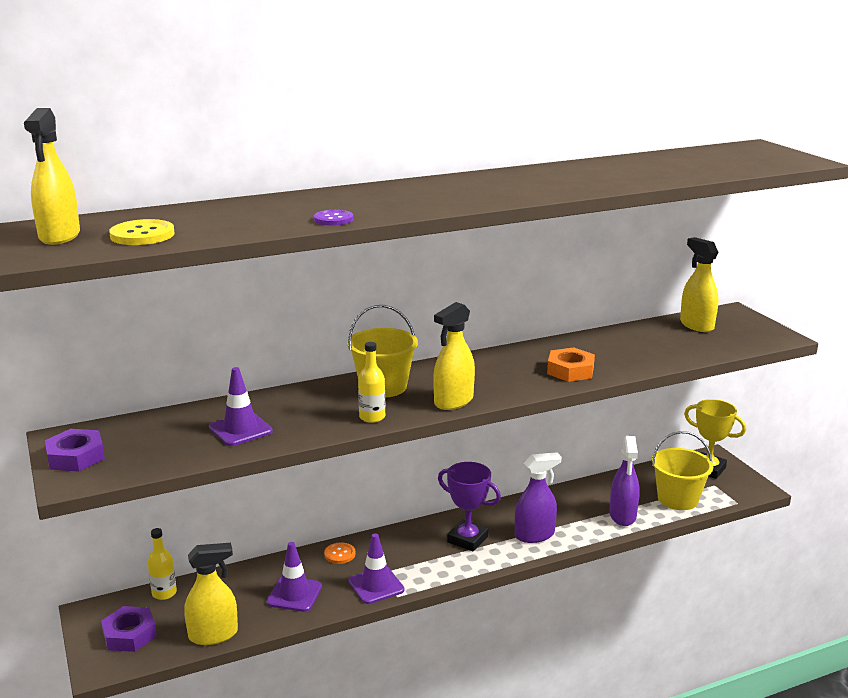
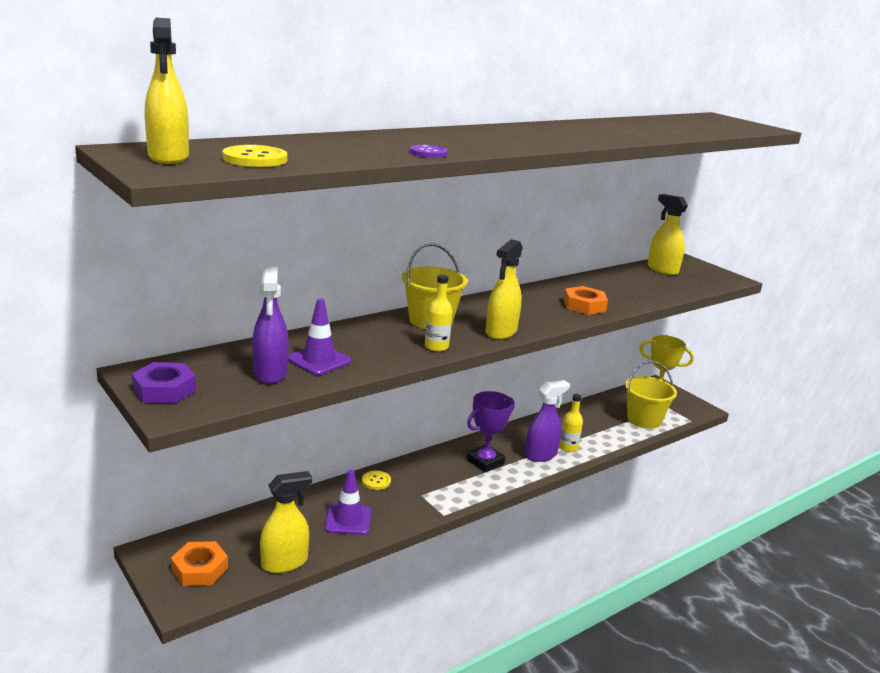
camera: 15 degrees left, 0 degrees up
(129, 634) = (200, 569): purple nut -> orange nut
(164, 593) = (220, 527): yellow bottle -> yellow bottle (568, 447)
(339, 554) = (376, 481): orange button -> yellow button
(376, 585) = (420, 507): purple traffic cone -> none
(467, 539) = (485, 462): purple trophy -> purple trophy turned 60 degrees counterclockwise
(622, 516) = (606, 435): purple spray bottle -> purple spray bottle (270, 373)

